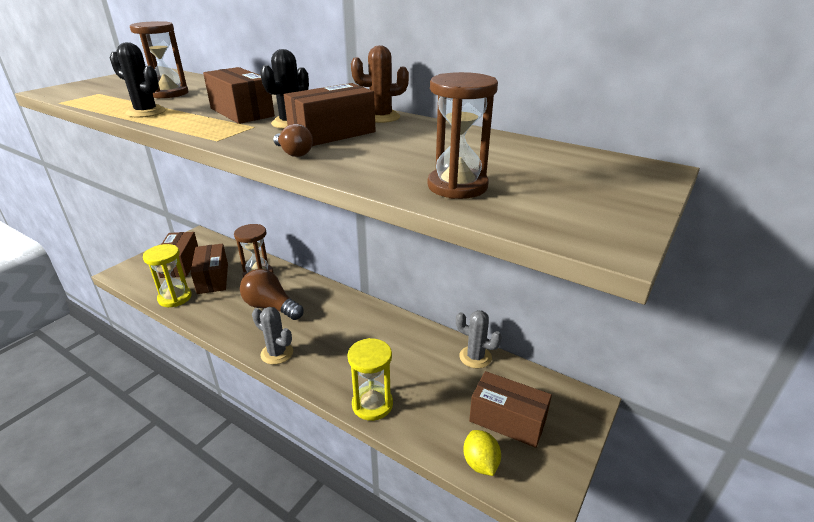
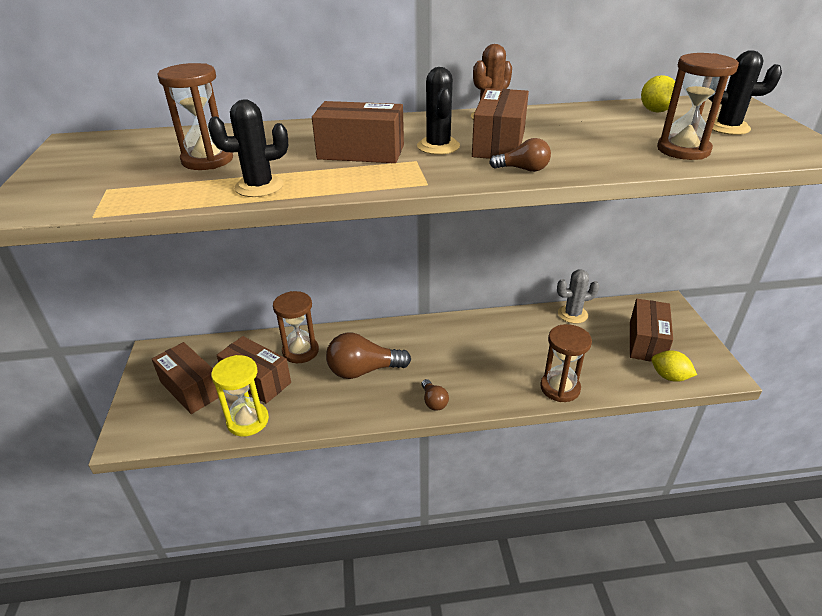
camera: 40 degrees left, 5 degrees up
(277, 353) = (433, 401): grey cactus -> brown light bulb
(372, 404) = (560, 388): yellow hourglass -> brown hourglass
(507, 420) = (646, 342): brown box -> brown box turned 60 degrees counterclockwise
(534, 152) = (655, 111): none -> yellow lemon
(566, 186) = (727, 127): none -> black cactus

